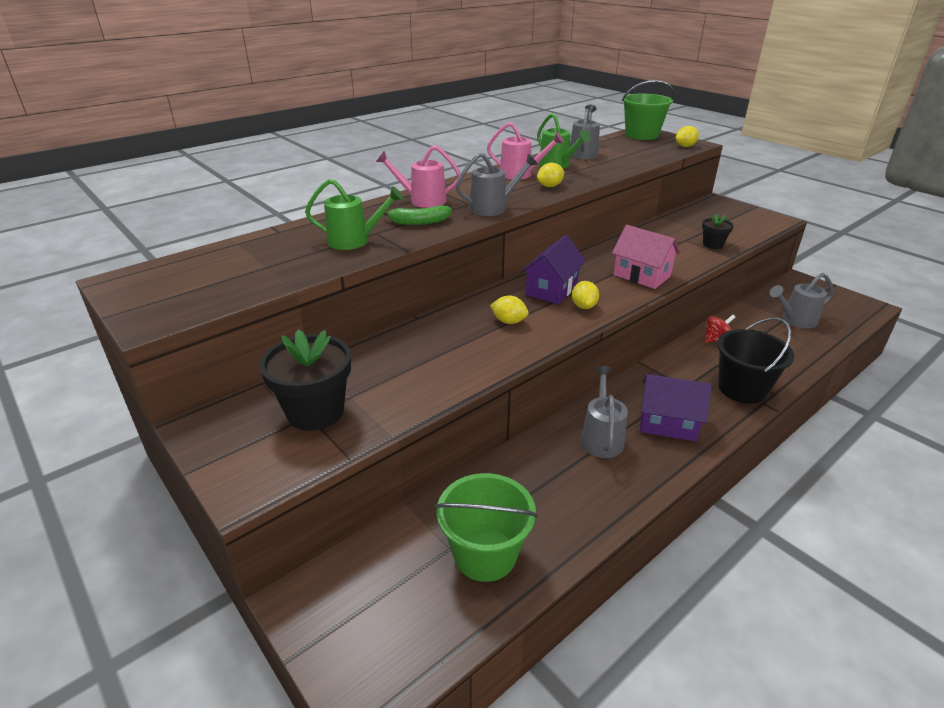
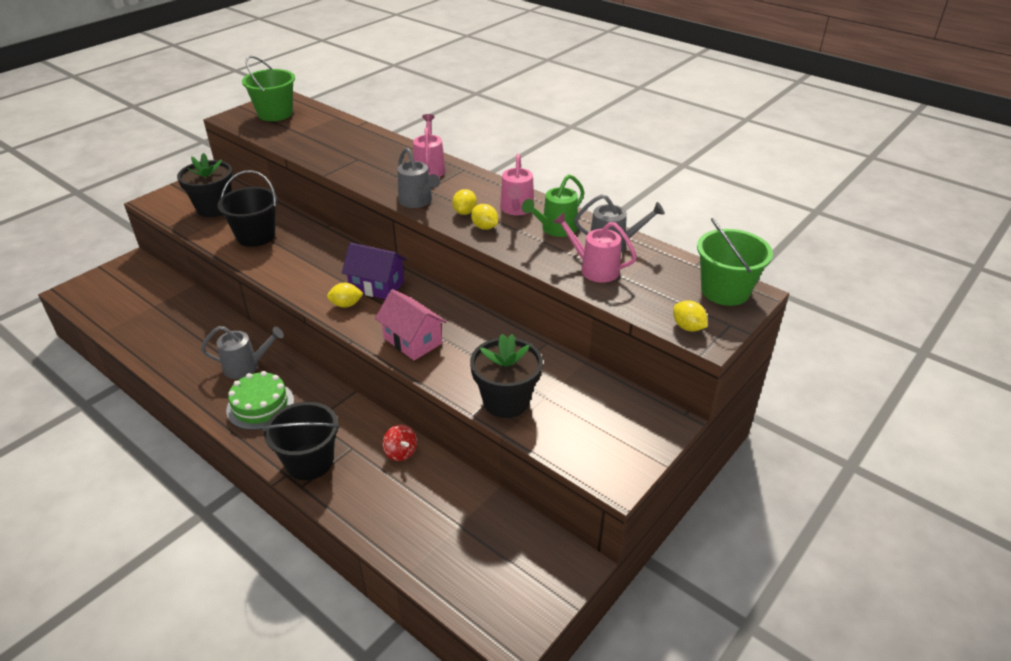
camera: 80 degrees right, 5 degrees up
(355, 241) = (341, 153): green watering can -> none
(419, 222) = (380, 172): green banana -> none
(419, 369) = (256, 236): none -> black bucket
(485, 554) = (145, 319): green bucket -> green bucket (275, 114)
(509, 321) = (319, 267): yellow lemon -> yellow lemon (465, 212)
(617, 160) = (594, 269): none -> pink watering can
(642, 276) = (412, 341): pink house -> pink house turned 75 degrees counterclockwise
(668, 423) = (260, 405): purple house -> green cake
(712, 245) = (506, 401): black flower pot -> black flower pot, size x1.90
(795, 320) = (455, 534): grey watering can -> none

